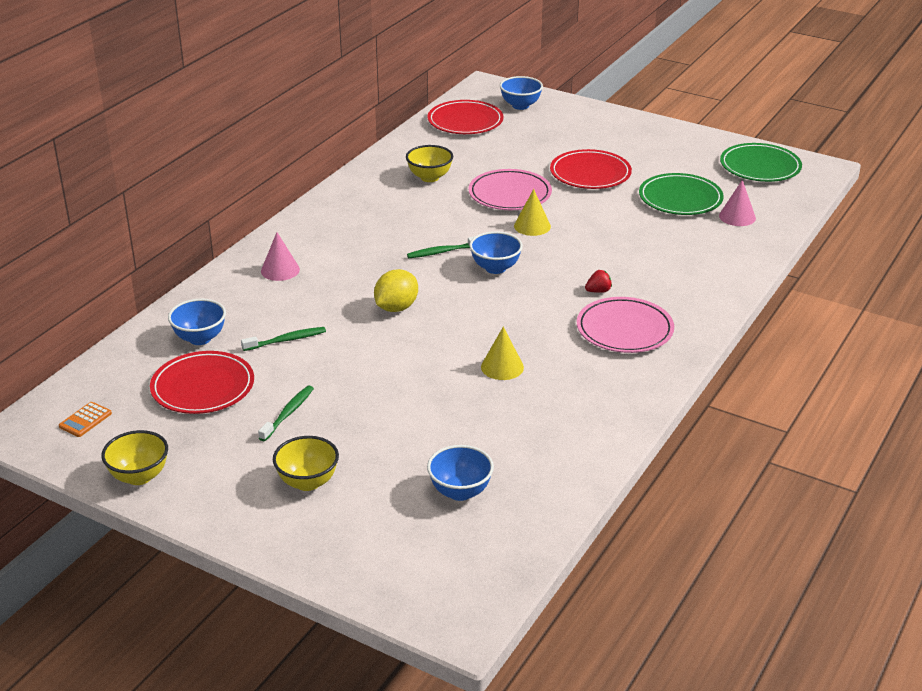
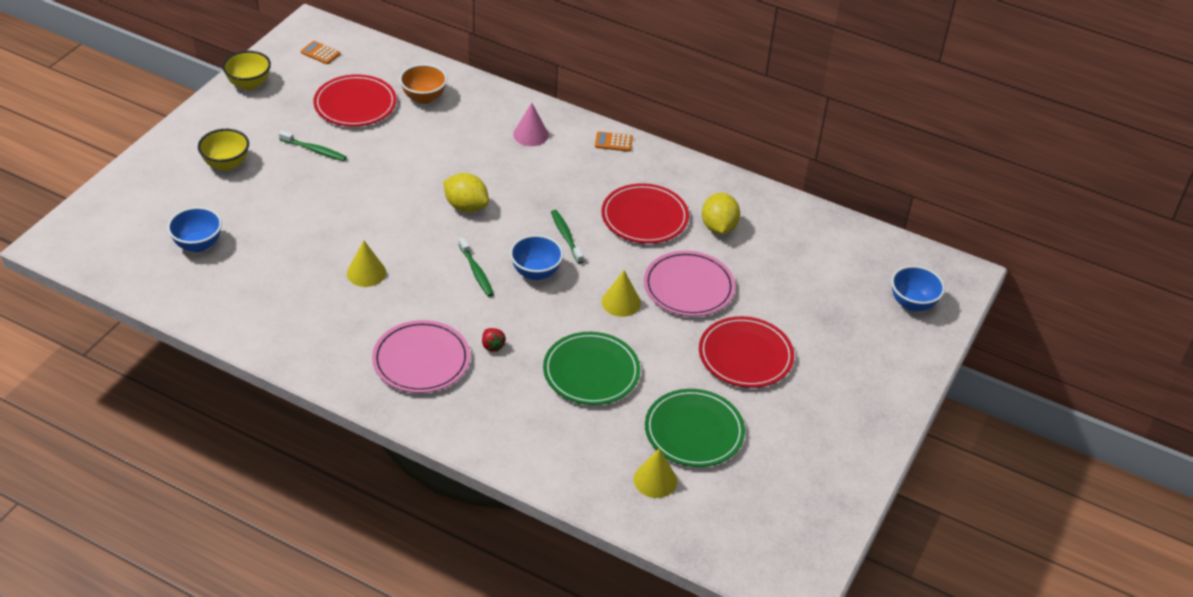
camera: 85 degrees right, 10 degrees up
(200, 338) = (424, 98): blue bowl -> orange bowl
(286, 340) = (418, 144): green toothbrush -> green toothbrush (476, 272)
(299, 224) = (613, 142): none -> orange calculator
(429, 177) = (718, 227): yellow bowl -> yellow lemon
(465, 121) = (858, 255): red plate -> red plate (644, 217)
(737, 217) = (655, 480): pink cone -> yellow cone
(760, 167) = (787, 521): green plate -> green plate (591, 372)

